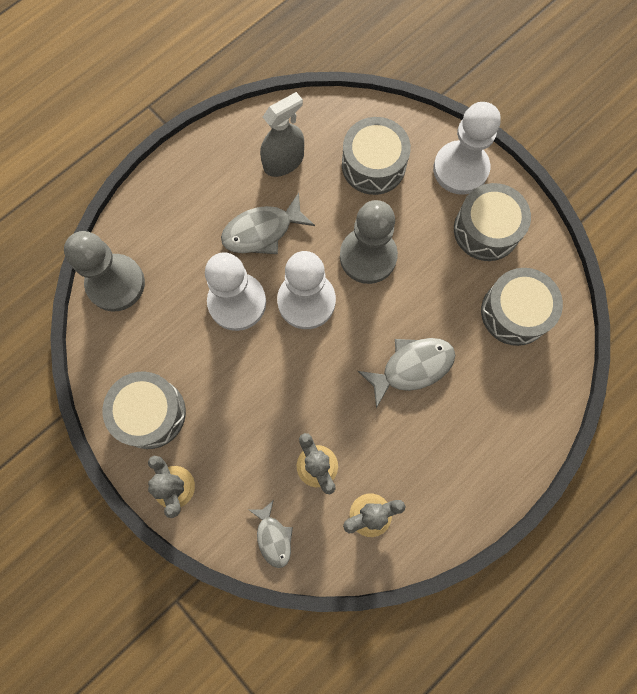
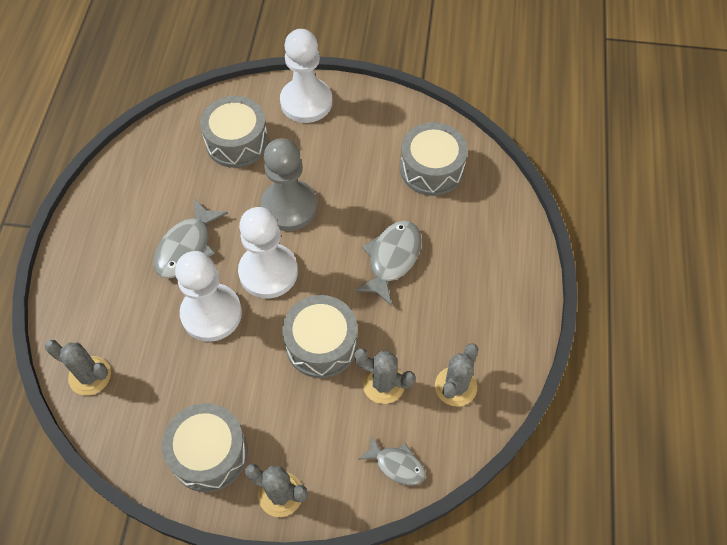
camera: 40 degrees left, 15 degrees down
(116, 283) = (90, 376): grey pawn -> grey cactus
(283, 161) = (161, 186): grey spray bottle -> none
(486, 230) = (362, 129): grey drum -> grey drum (321, 344)

